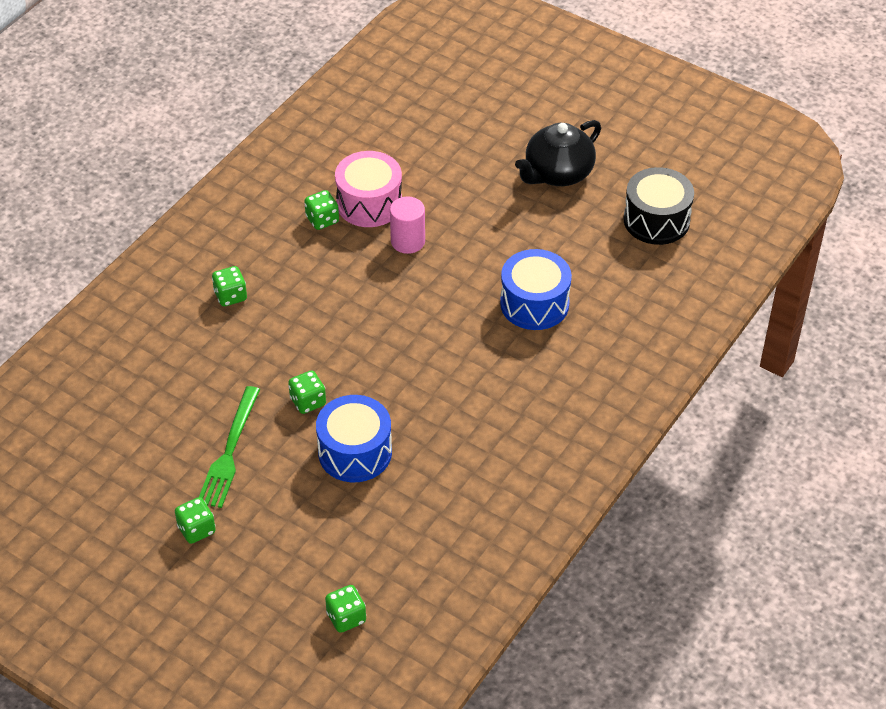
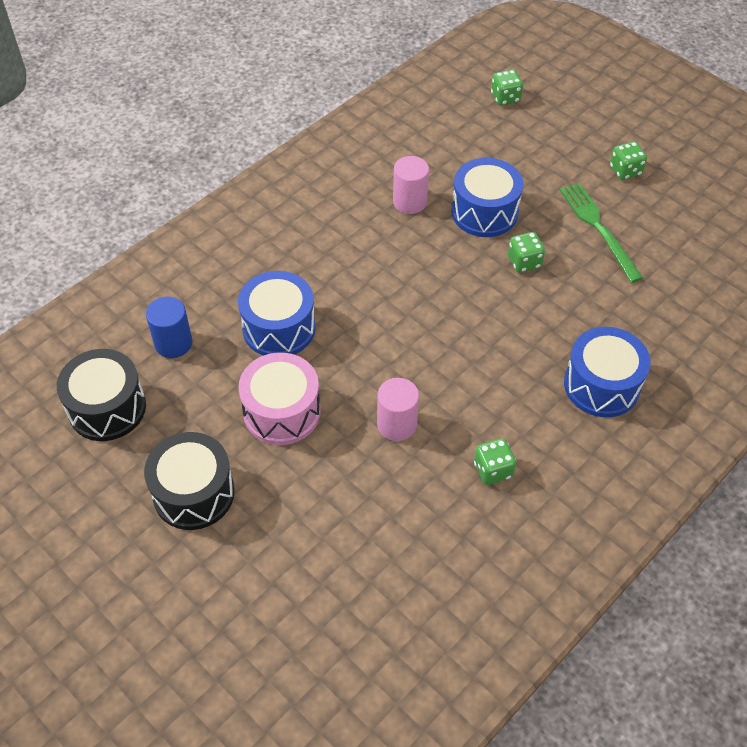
camera: 170 degrees left, 5 degrees up
(229, 451) = (598, 228): green fork -> green fork turned 45 degrees counterclockwise
(230, 296) = (601, 385): green dice -> blue drum
(369, 203) = (433, 485): pink drum -> pink drum (282, 412)
(438, 452) = (409, 202): none -> pink cylinder
(557, 173) = (194, 493): black teapot -> black drum
(625, 277) = (173, 343): none -> blue cylinder

